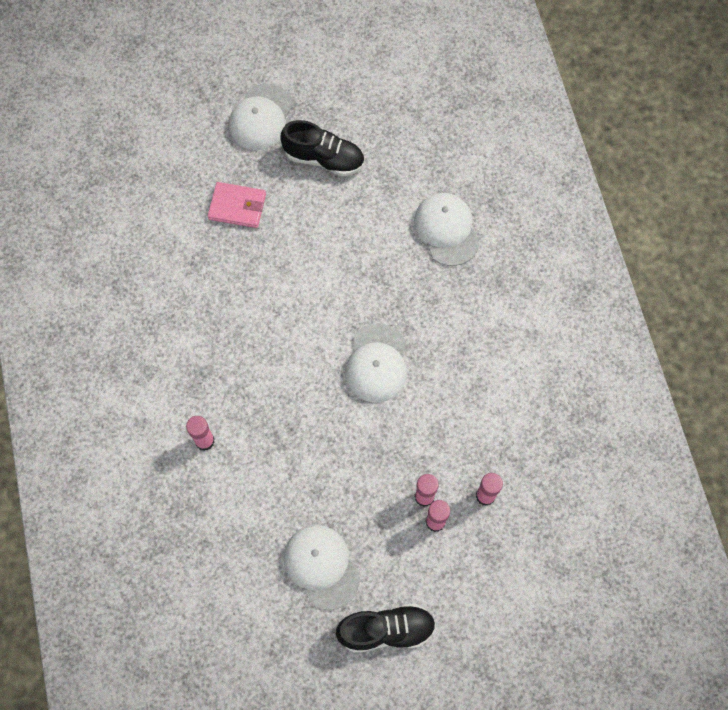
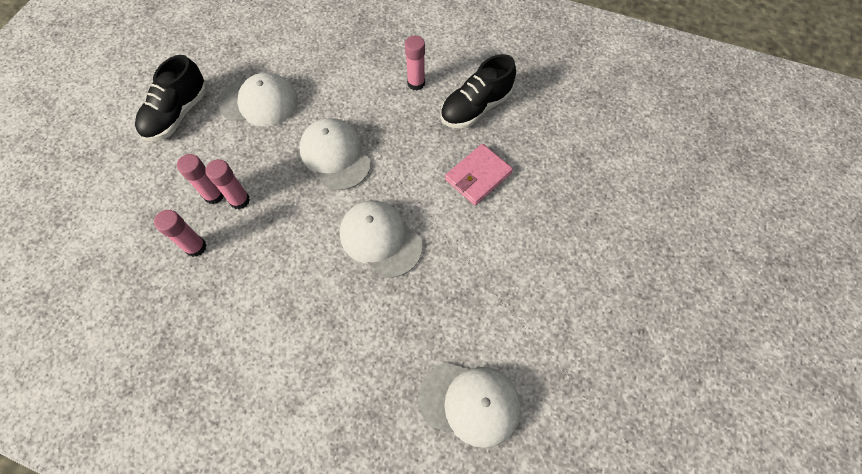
camera: 125 degrees right, 5 degrees down
(237, 207) = (621, 220): pink wallet -> pink wallet (478, 176)
(261, 117) = (721, 301): white cap -> white cap (335, 155)
(324, 159) = (634, 332): black shoe -> black shoe (475, 107)

